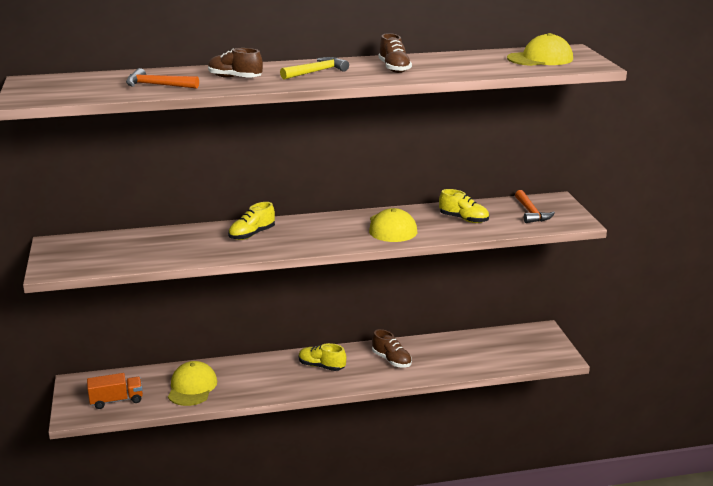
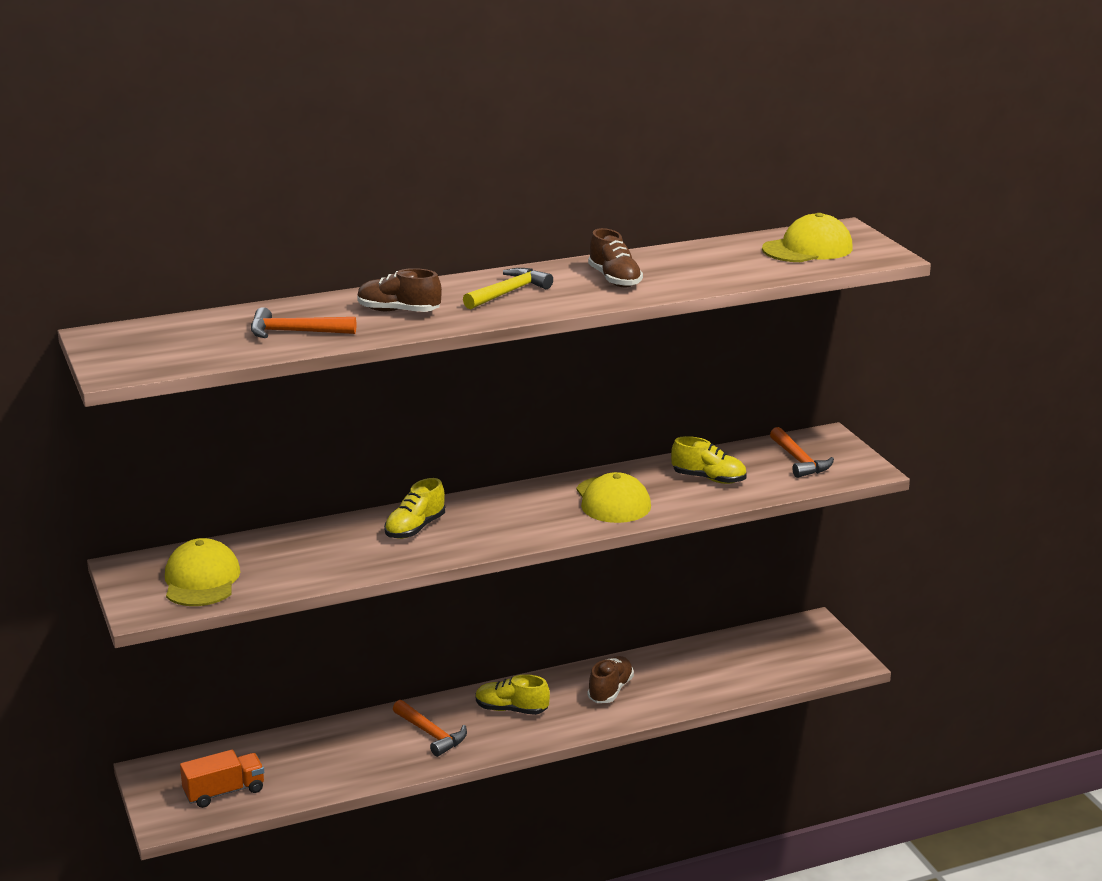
camera: 10 degrees left, 0 degrees up
(192, 387) = (330, 760): yellow cap -> yellow cap (201, 580)
(263, 377) = (431, 734): none -> orange hammer
(391, 360) = (610, 690): brown shoe -> brown shoe turned 105 degrees counterclockwise

